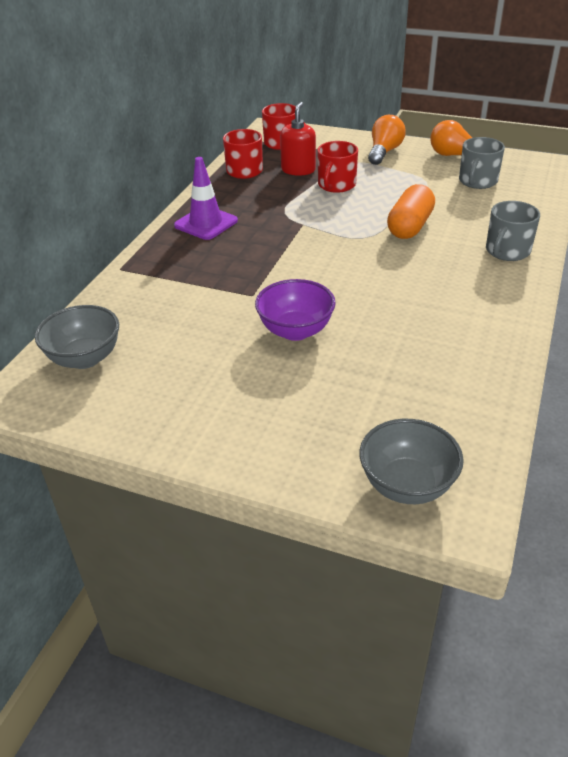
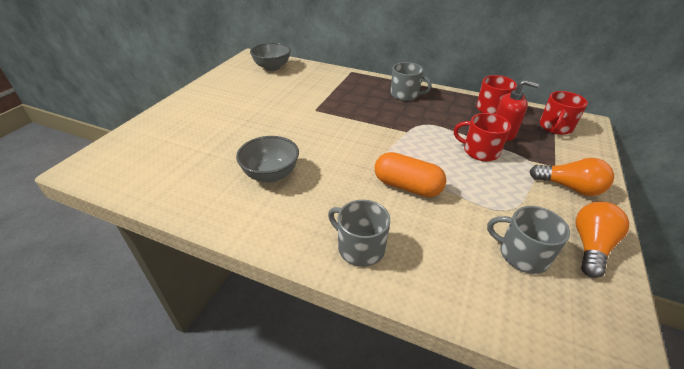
camera: 90 degrees right, 0 degrees up
(206, 223) = (405, 95): purple traffic cone -> grey mug
(295, 331) = (272, 123): purple bowl -> none
(407, 485) = (118, 151): grey bowl -> grey bowl (271, 175)

